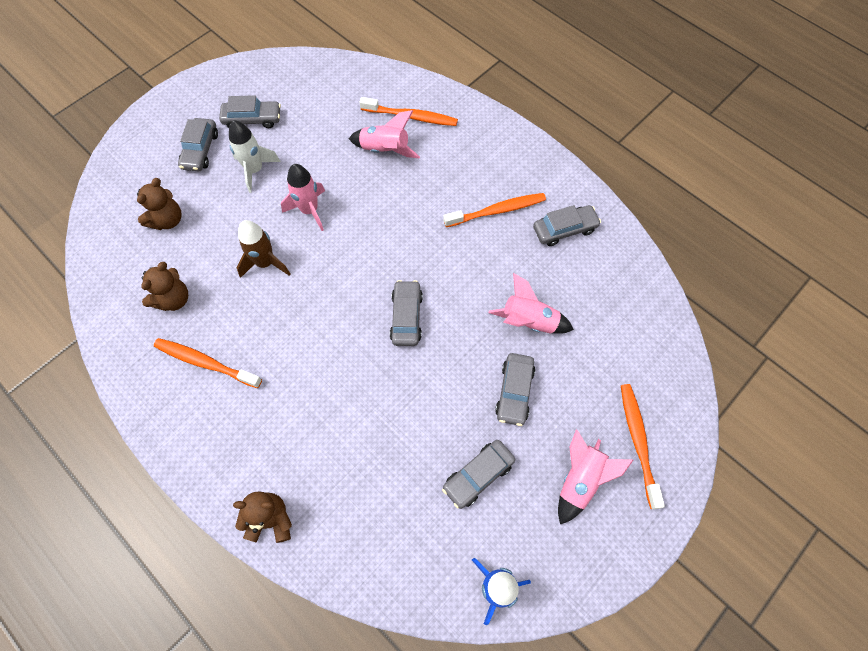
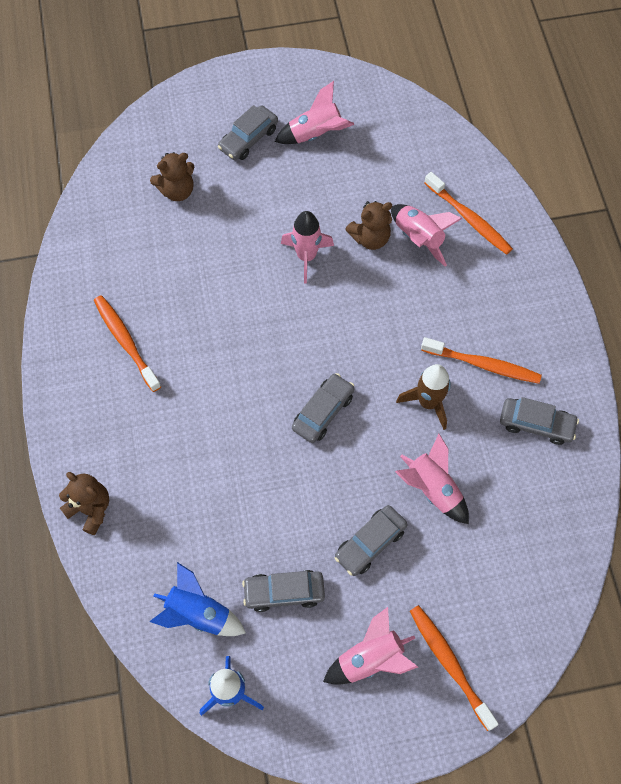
camera: 35 degrees right, 0 degrees up
(173, 299) = (136, 268): brown teddy bear -> brown teddy bear (370, 238)
(252, 119) = (315, 134): grey car -> pink rocket
(255, 170) = (284, 187): white rocket -> none
(265, 263) = (234, 283): brown rocket -> brown rocket (428, 402)
(423, 542) = (198, 613): none -> blue rocket
(638, 442) = (449, 664): orange toothbrush -> orange toothbrush turned 60 degrees counterclockwise

